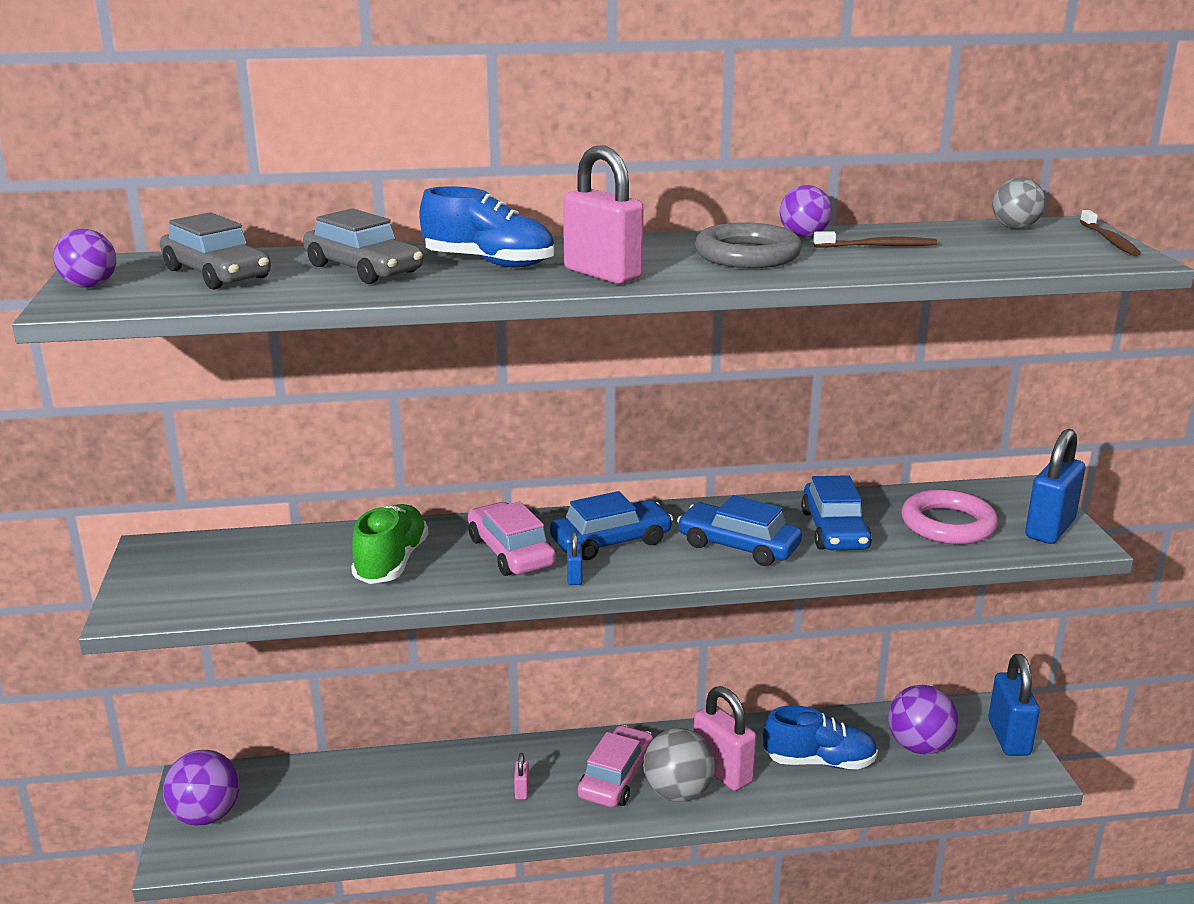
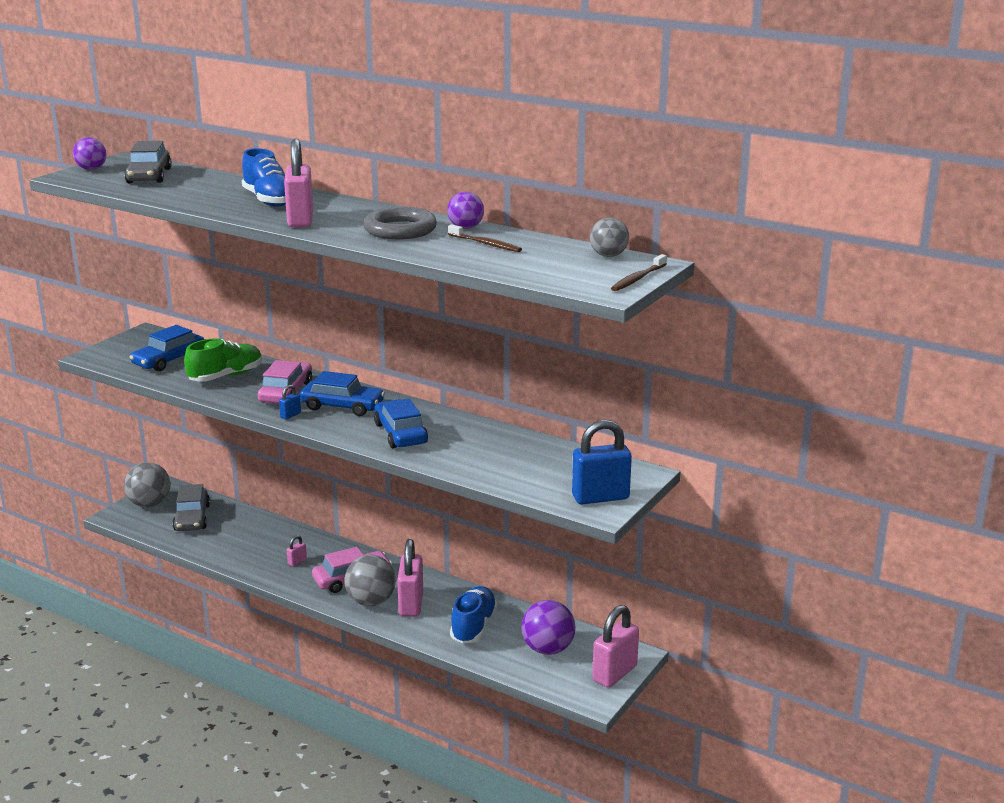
camera: 40 degrees right, 0 degrees up
(206, 815) = (149, 504): purple ball -> grey ball
(363, 269) = (209, 189): grey car -> grey car (192, 518)
(819, 761) = (473, 626): blue shoe -> blue shoe turned 120 degrees counterclockwise
(834, 530) = (470, 447): blue car -> blue car (169, 360)
(948, 524) = (543, 470): pink ring -> none
(1009, 738) = (614, 674): blue padlock -> pink padlock

